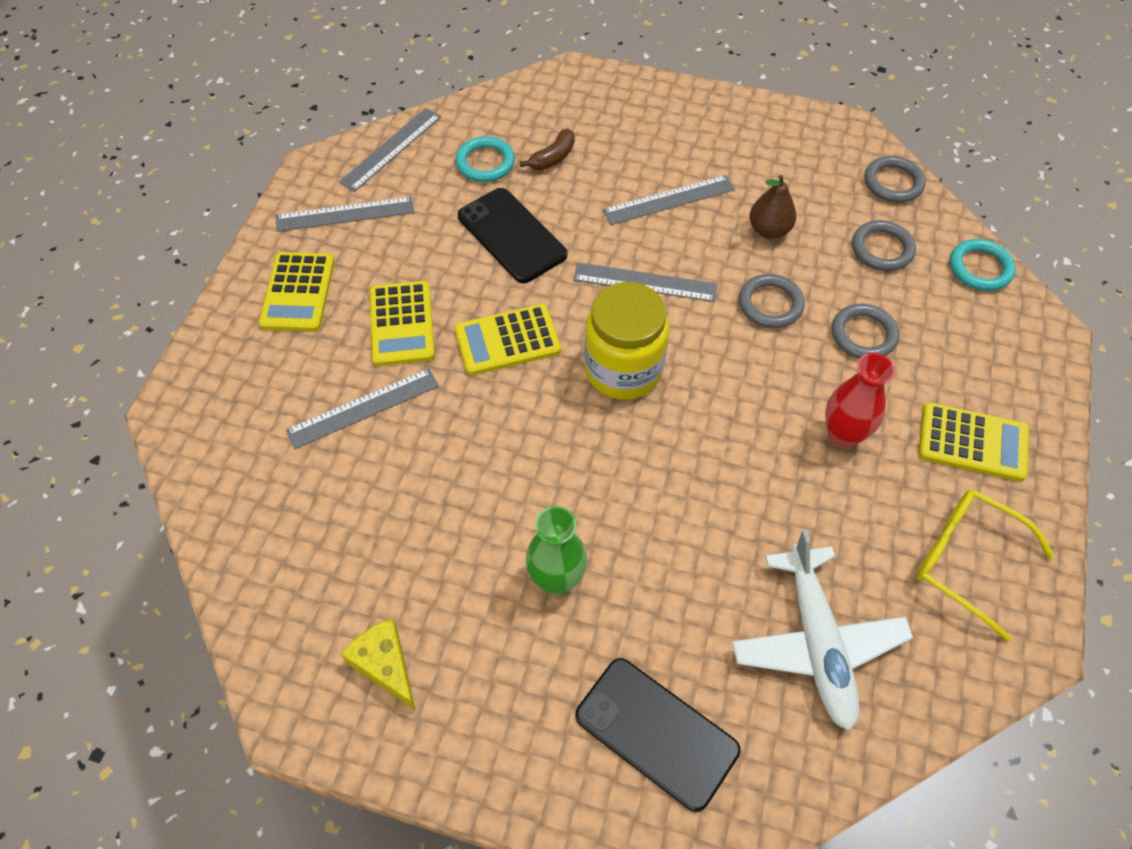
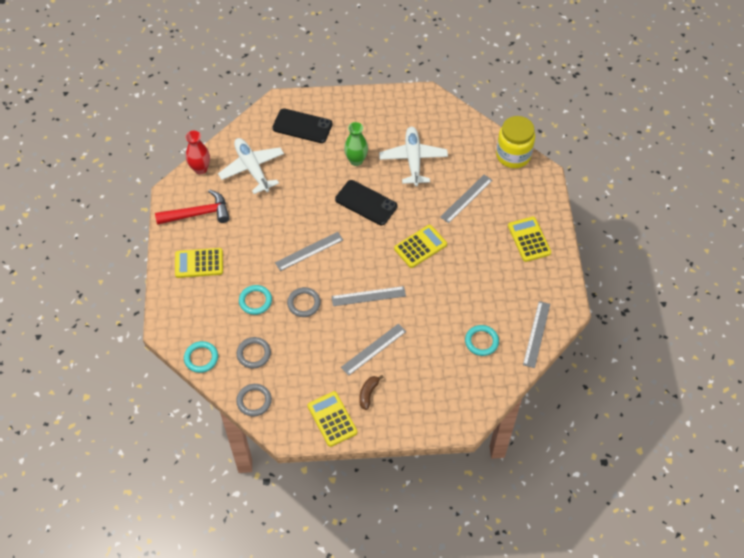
camera: 160 degrees right, 0 degrees up
(345, 214) = (534, 287): grey ruler -> grey ruler (309, 251)
(385, 665) = (404, 117): yellow cheese -> none
(402, 324) = (472, 239): yellow calculator -> yellow calculator (332, 419)
(425, 537) = (413, 159): none -> white plane
(512, 235) = (445, 301): black phone -> black phone (366, 203)
(553, 158) = (447, 357): brown banana -> brown banana (368, 393)
(623, 369) = (362, 249): yellow jar -> yellow jar (513, 155)
(769, 230) = (315, 347): brown pear -> none
(843, 435) = (256, 249): red vase -> red vase (200, 169)
(863, 335) = (255, 301): grey ring -> turquoise ring
(966, 560) = (198, 213): yellow glasses -> red hammer

